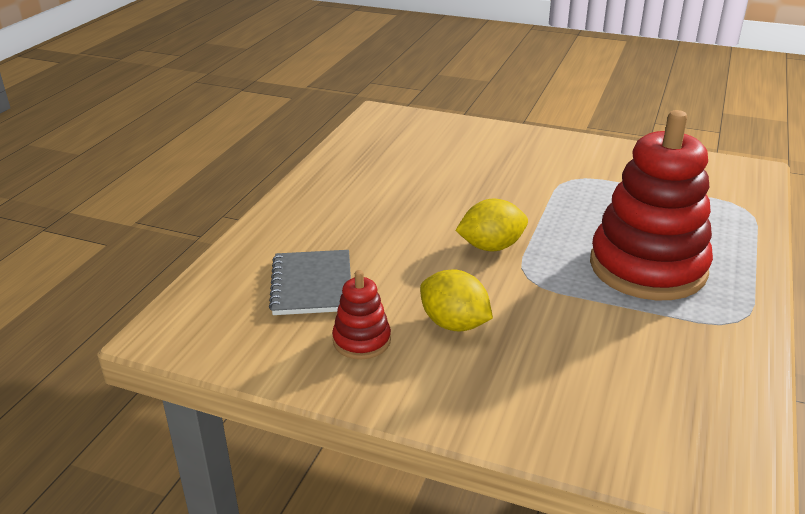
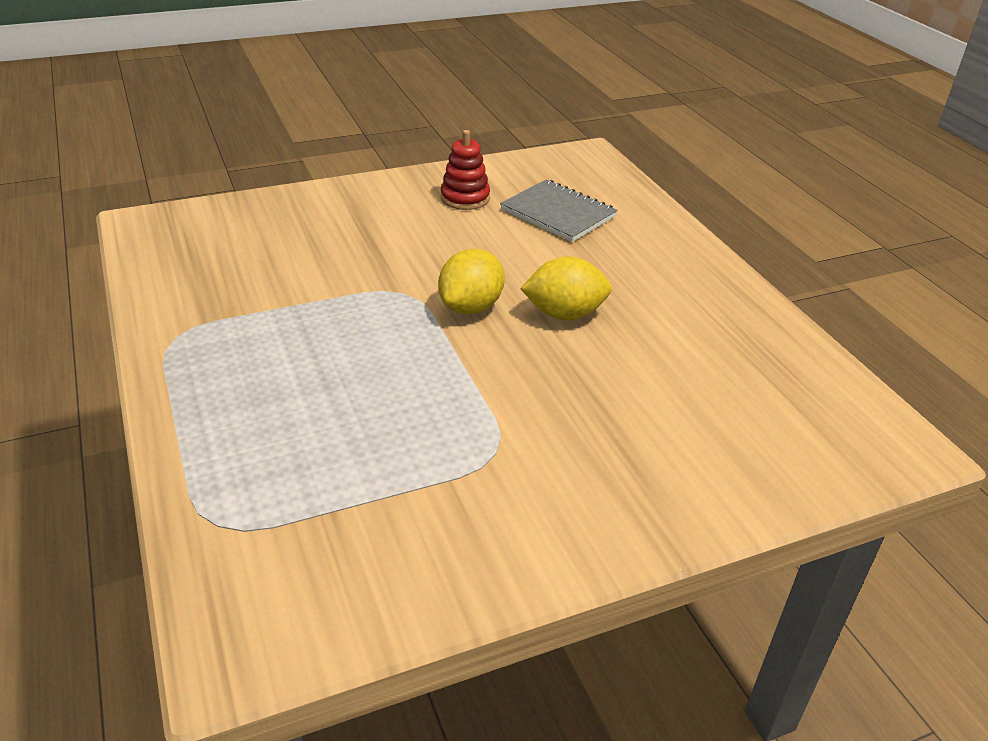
camera: 135 degrees right, 5 degrees up
(454, 324) = (417, 233): yellow lemon -> yellow lemon (564, 314)
(647, 267) = (297, 357): red stacking toy -> none

